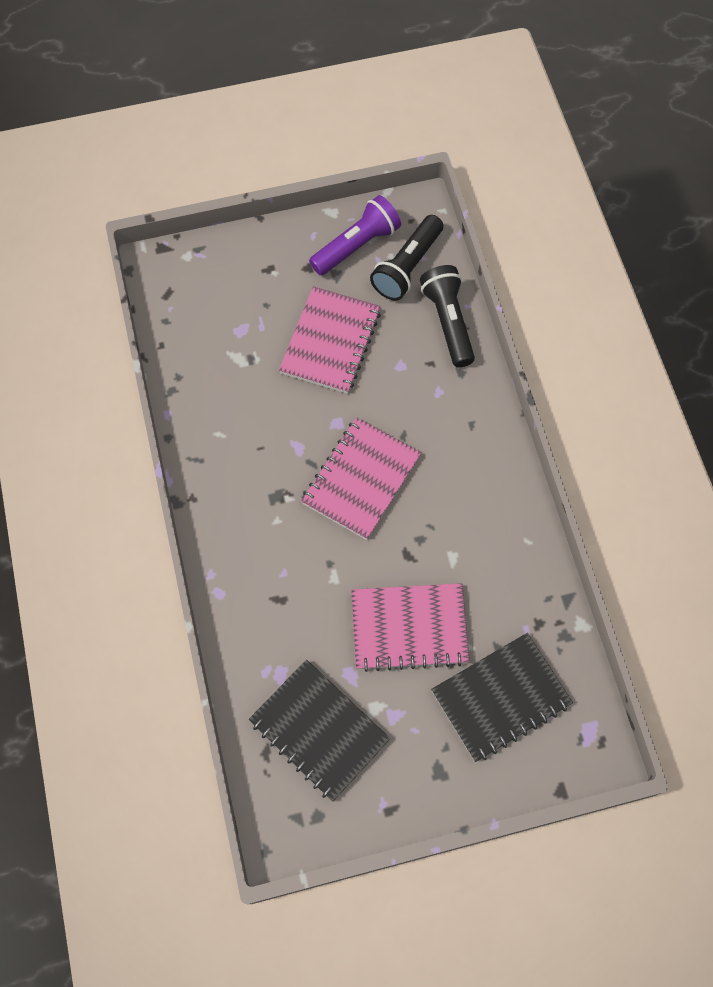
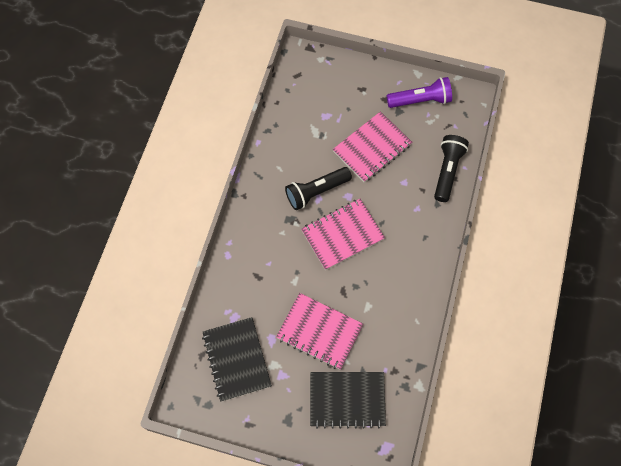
camera: 30 degrees right, 0 degrees up
(407, 267) = (443, 127): black flashlight -> black flashlight (316, 192)

